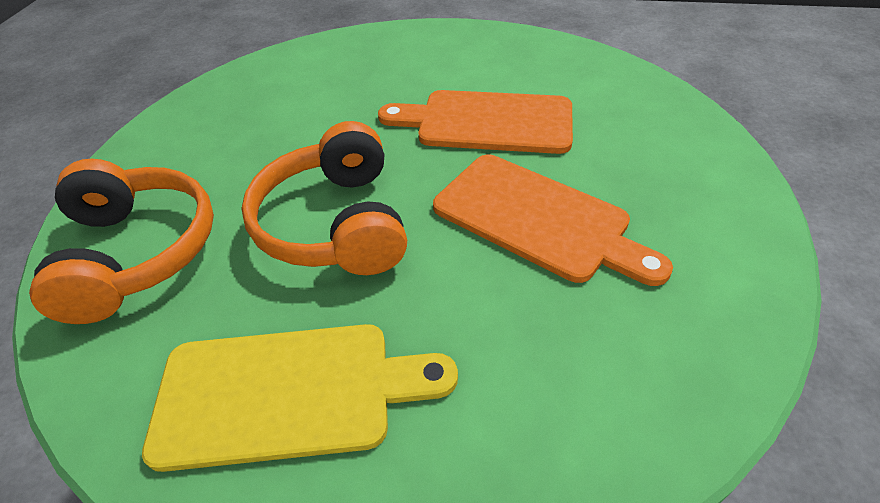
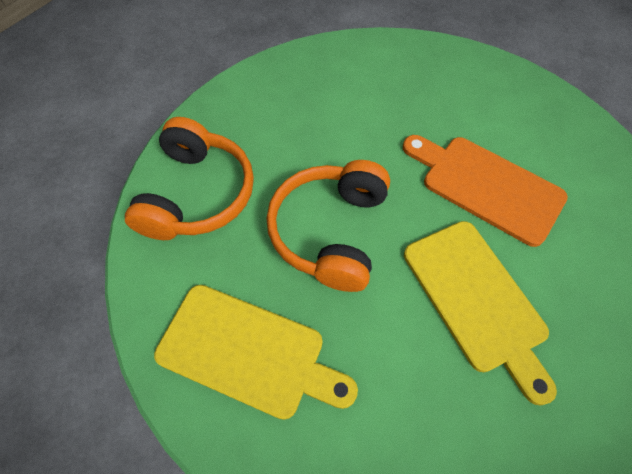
camera: 25 degrees right, 15 degrees up
(538, 219) = (477, 299): orange cutting board -> yellow cutting board

